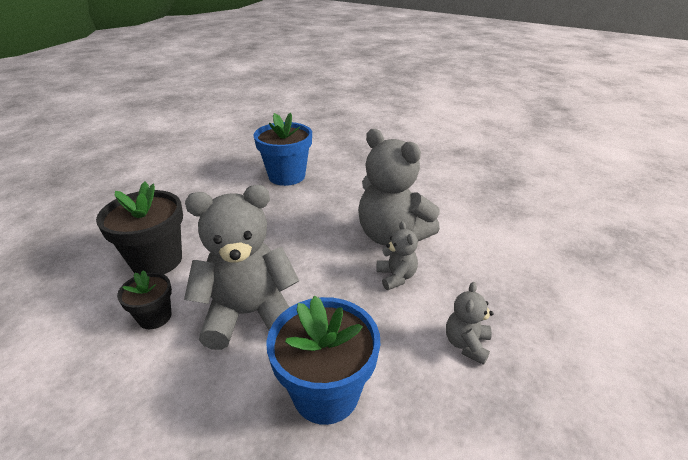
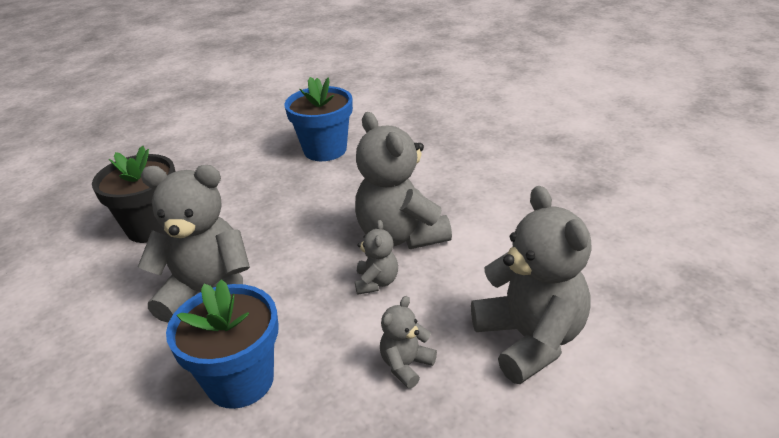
camera: 20 degrees right, 0 degrees up
(155, 317) = (126, 281): black flower pot -> none
(546, 302) = (530, 339): none -> grey teddy bear

